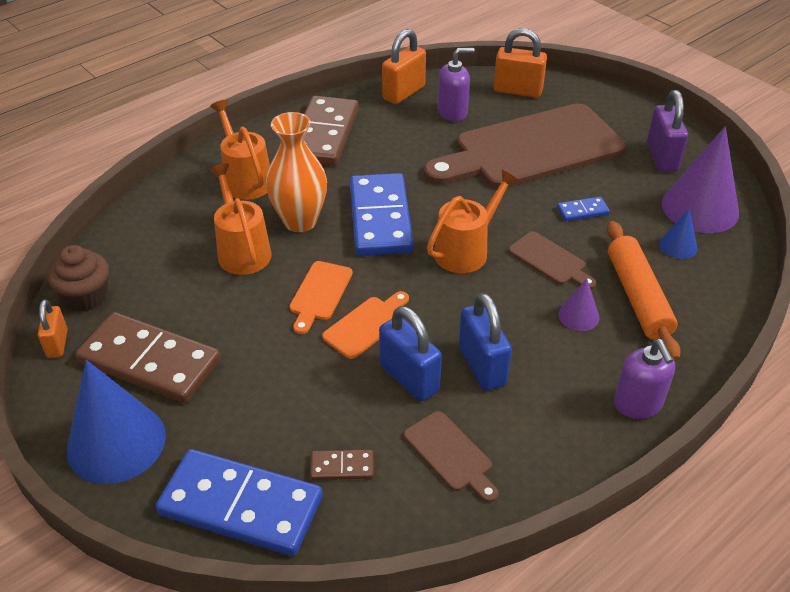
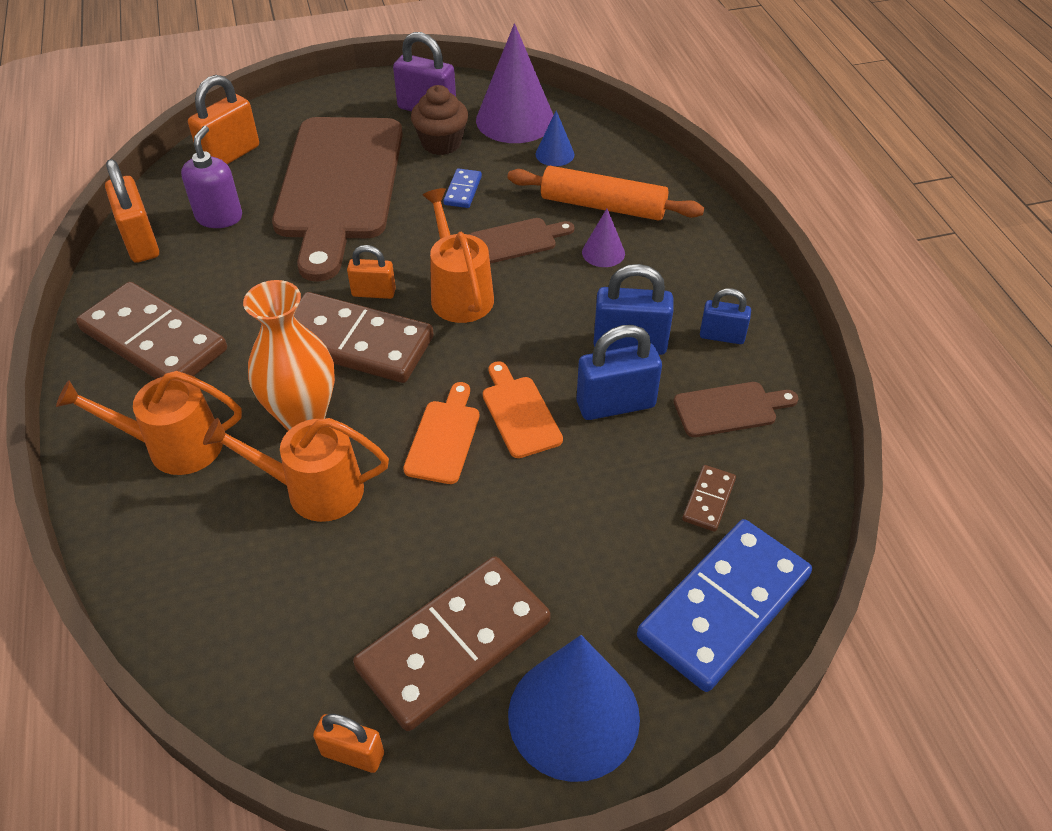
camera: 65 degrees left, 5 degrees up
(86, 297) = (280, 696): brown cupcake -> brown cupcake (441, 143)
(320, 294) = (444, 437): orange cutting board -> orange cutting board turned 120 degrees counterclockwise
(380, 218) = (355, 342): blue domino -> brown domino
(434, 208) = (373, 293): none -> orange padlock
(535, 425) = (722, 336): none -> blue padlock
(638, 404) = (729, 261): purple soap dispenser -> none

